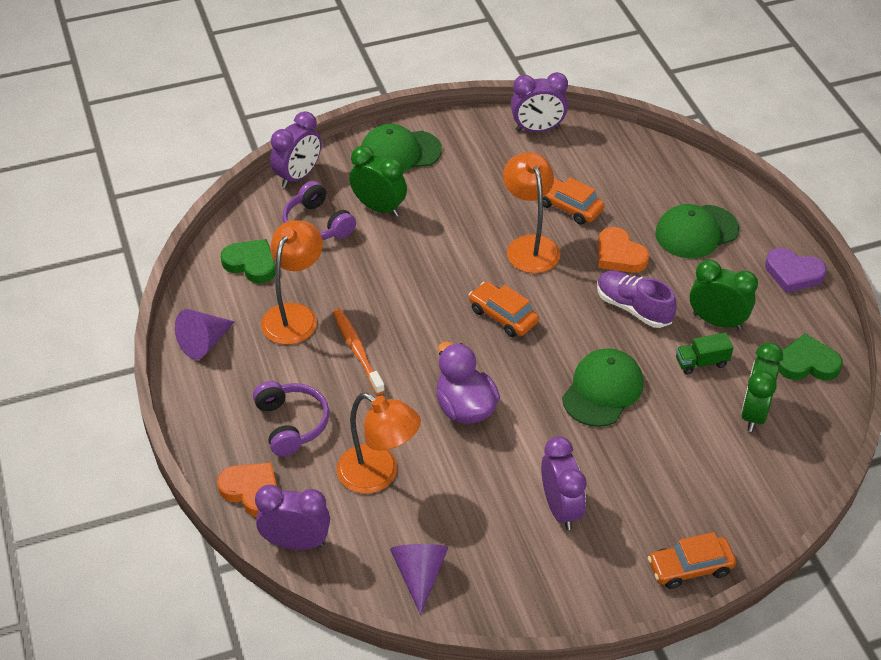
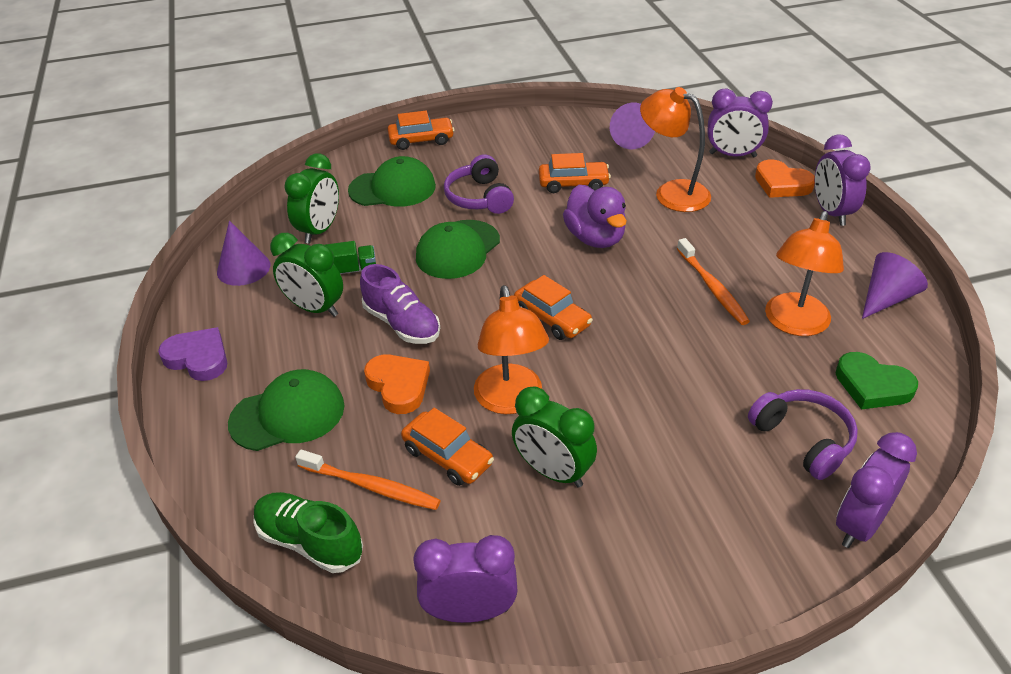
camera: 175 degrees left, 5 degrees down
(291, 424) = (762, 228): purple headphones -> purple headphones (479, 197)
(379, 208) = (720, 463): green clock -> green clock (553, 472)
(400, 152) = (704, 568): green cap -> green cap (392, 188)
(490, 488) = (573, 184): none -> orange car
(560, 508) = (515, 171): purple clock -> purple clock (831, 212)
(616, 188) = (371, 486): none -> orange toothbrush
(644, 157) = (310, 542): none -> green shoe
(807, 363) = (243, 268): green heart -> purple cone

